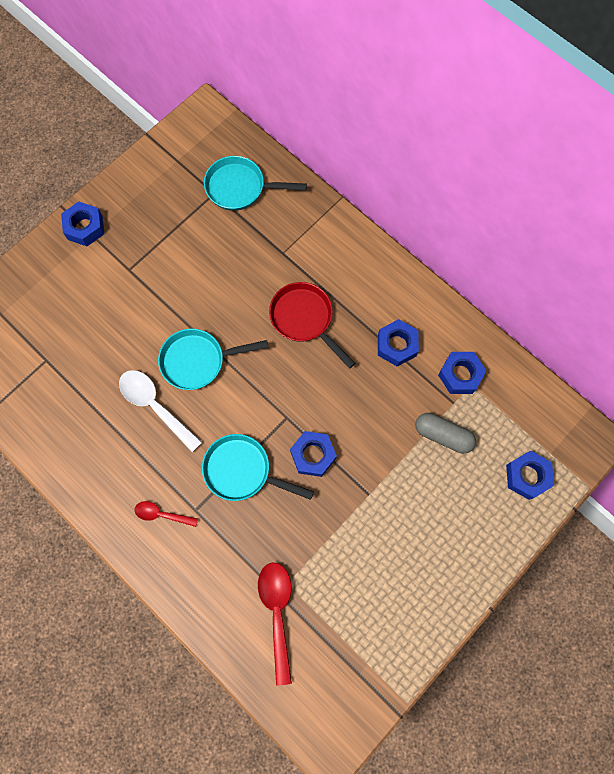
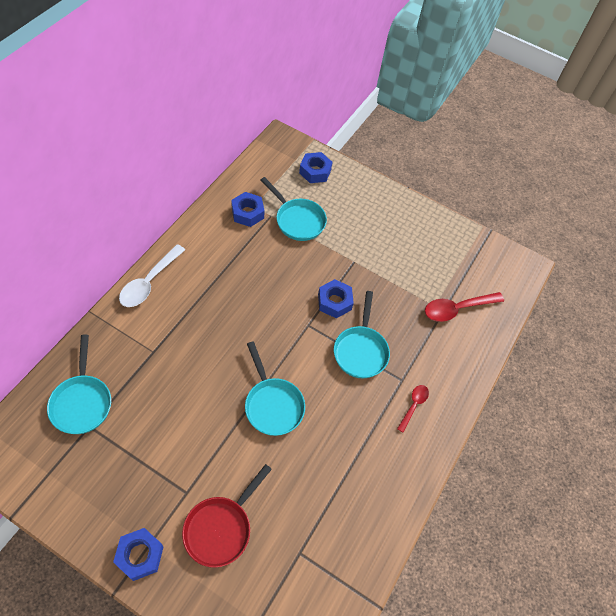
camera: 110 degrees left, 15 degrees down
(155, 406) = (323, 432): white spoon -> white spoon (149, 282)
(162, 514) = (413, 405): red spoon -> red spoon turned 150 degrees counterclockwise
(304, 319) = (217, 324): red pan -> red pan (221, 528)
(396, 345) = (230, 255): blue nut -> none
(443, 435) = (297, 220): grey capsule -> turquoise pan

